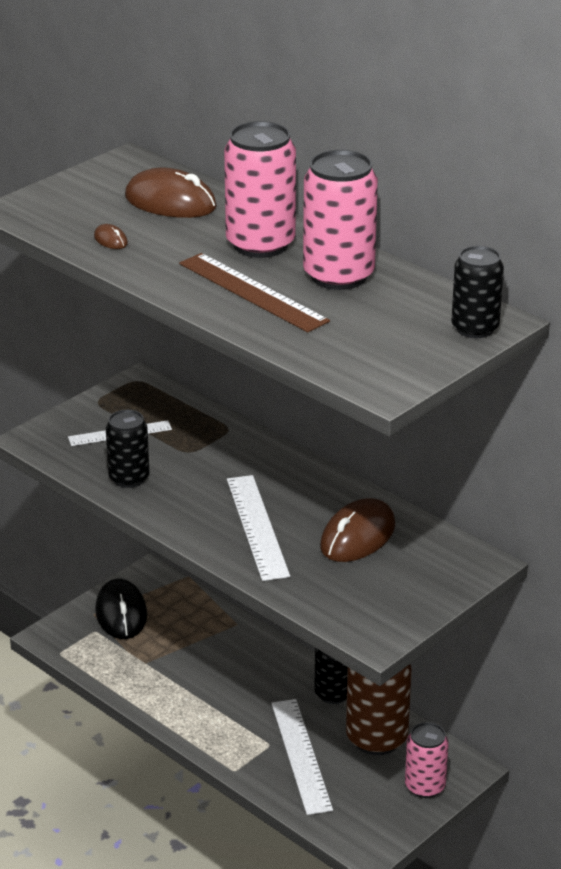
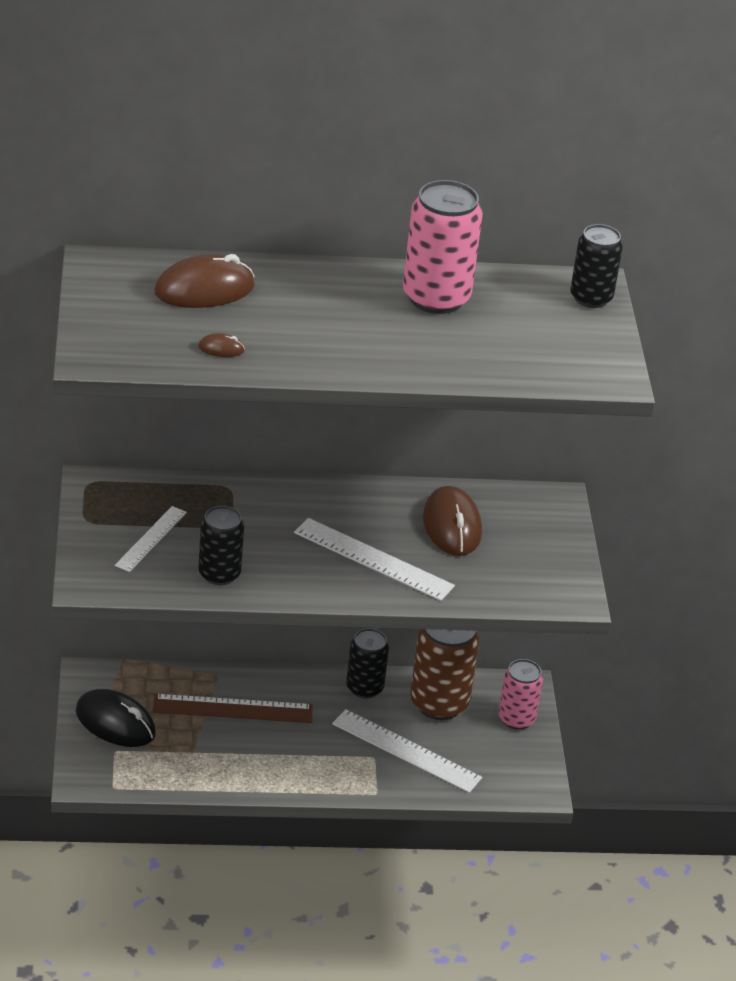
camera: 50 degrees left, 5 degrees up
(252, 292) = (402, 343): brown ruler -> brown ruler (233, 709)
(260, 244) = (337, 297): pink can -> none

